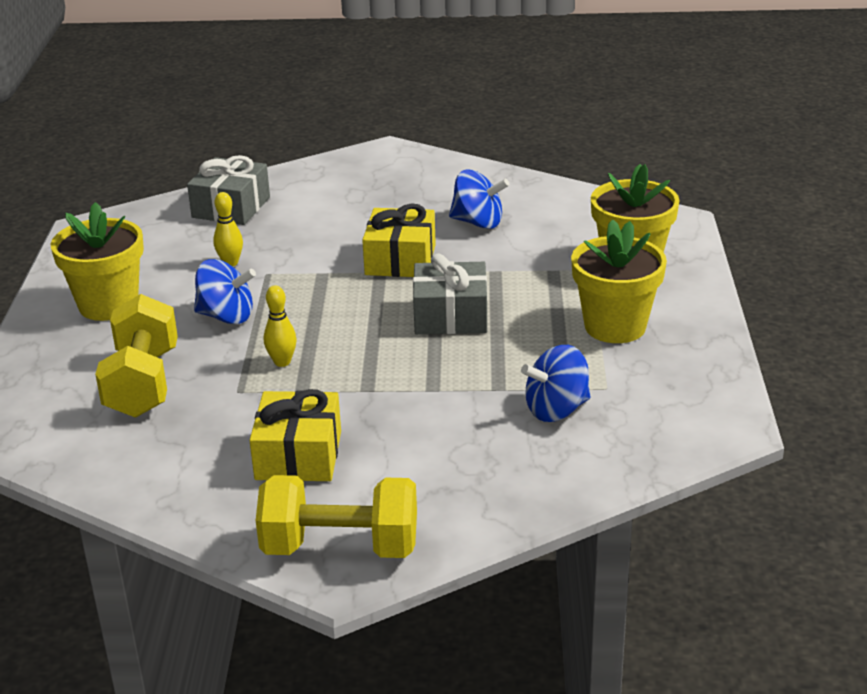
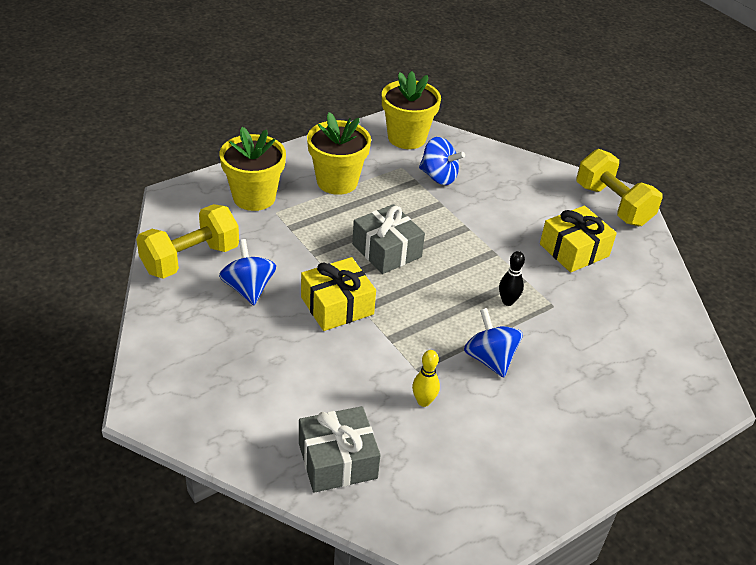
camera: 130 degrees left, 10 degrees up
(108, 305) = (543, 439): yellow flower pot -> yellow flower pot (407, 138)
(142, 383) = (595, 355): yellow dumbbell -> yellow dumbbell (190, 259)
(282, 362) = (507, 301): yellow bowling pin -> black bowling pin

